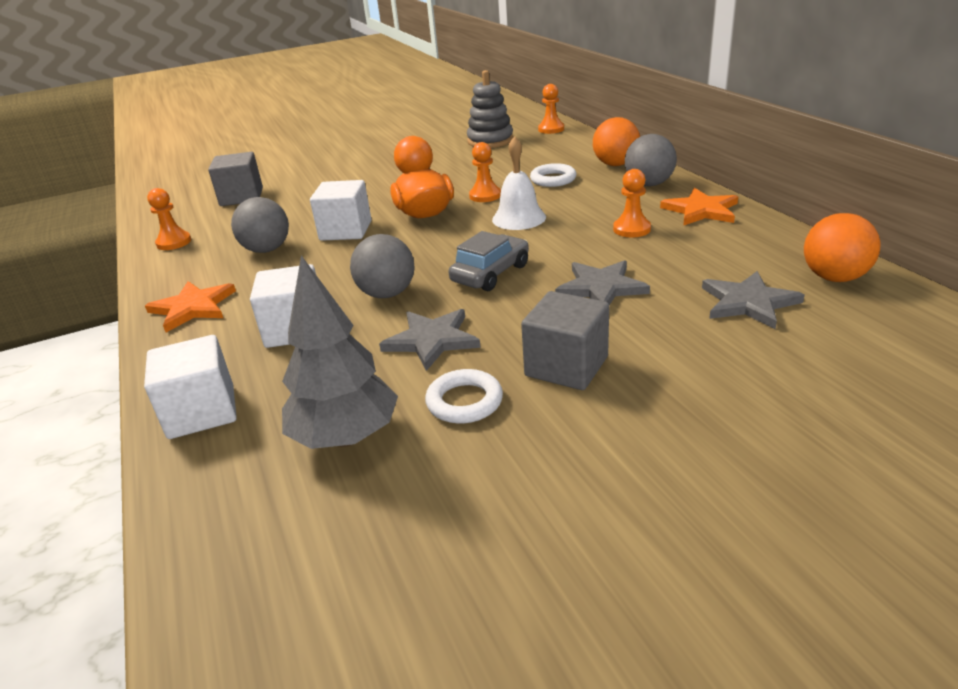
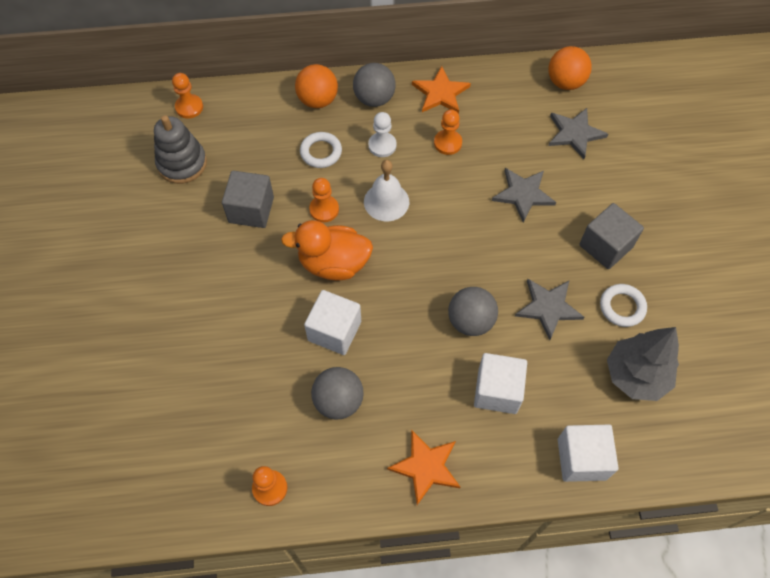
camera: 75 degrees left, 30 degrees up
(241, 197) = (181, 417): grey cube -> grey cube (251, 210)
(490, 273) = (472, 248): grey car -> none
(591, 200) = (382, 145): none -> white pawn

